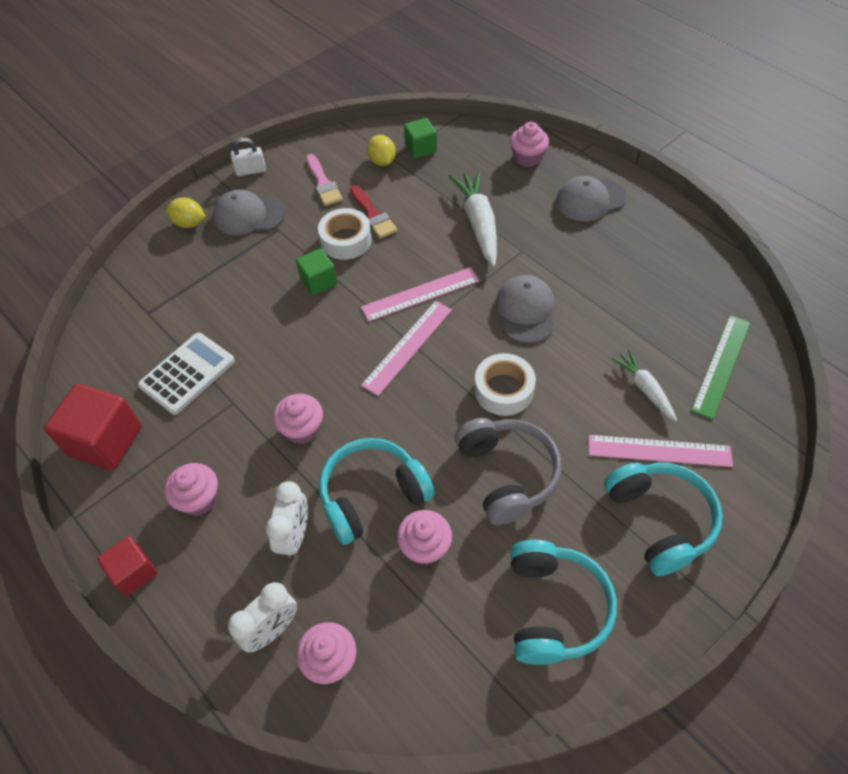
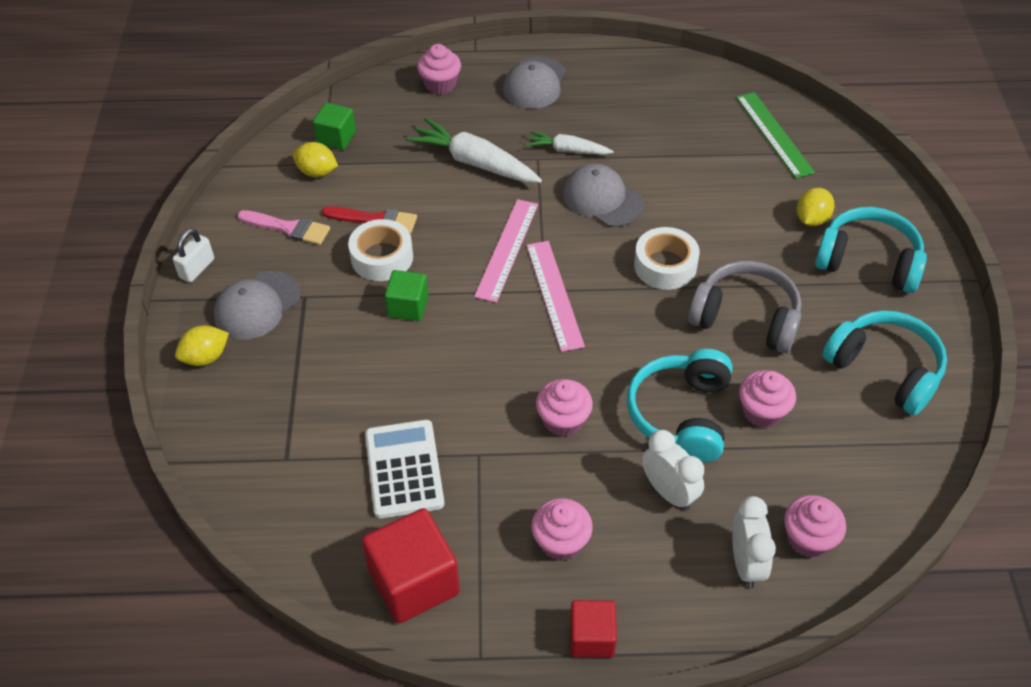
camera: 50 degrees left, 5 degrees down
(644, 389) = (750, 188): white carrot -> white carrot (568, 150)
(659, 451) = (811, 219): pink ruler -> yellow lemon

